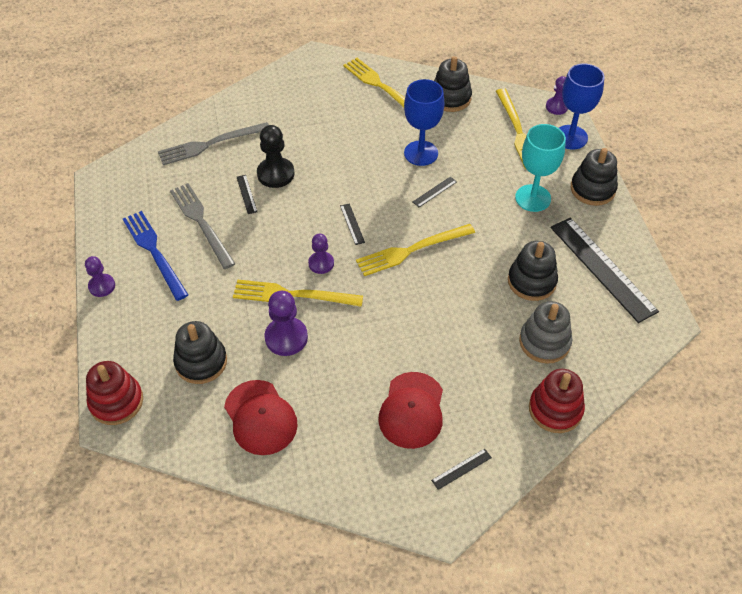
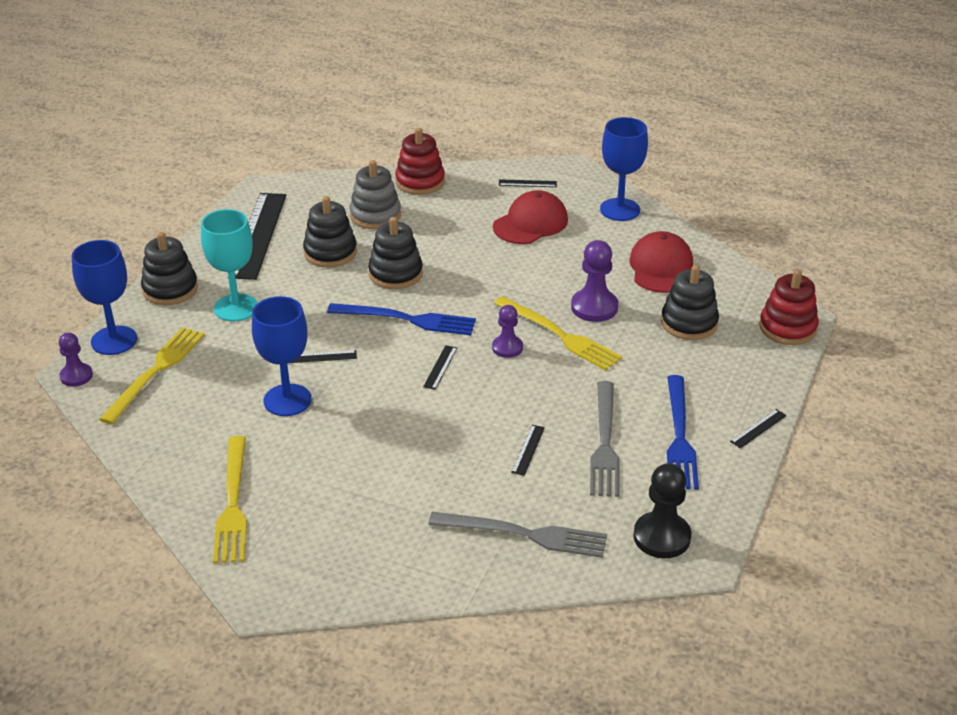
camera: 145 degrees left, 15 degrees down
(102, 286) = (758, 428): purple pawn -> black ruler
(275, 174) = (474, 456): black pawn -> black pawn (662, 537)
(347, 481) = (620, 210): none -> blue goblet
(412, 250) = (406, 319): yellow fork -> blue fork
(450, 98) = (172, 445): black stacking toy -> black stacking toy (395, 274)

